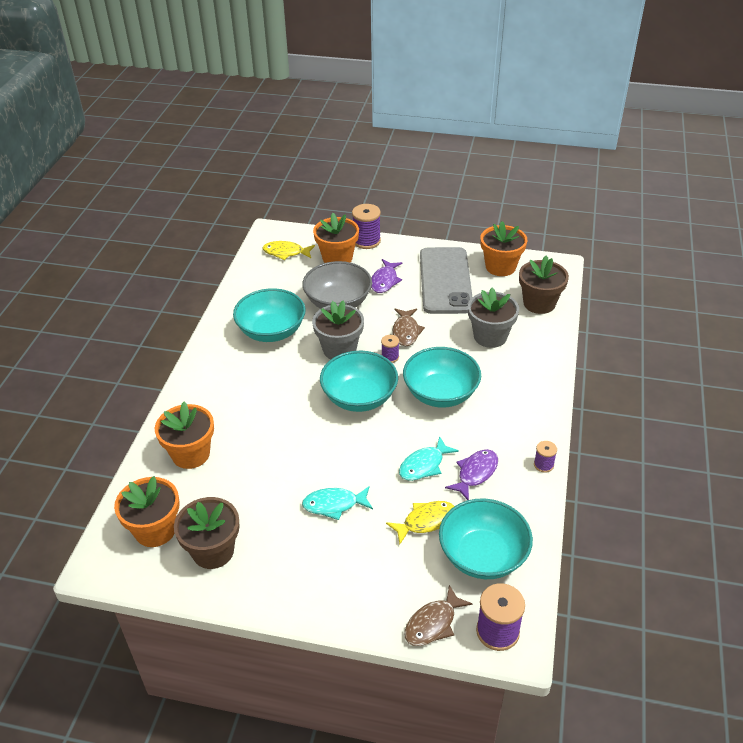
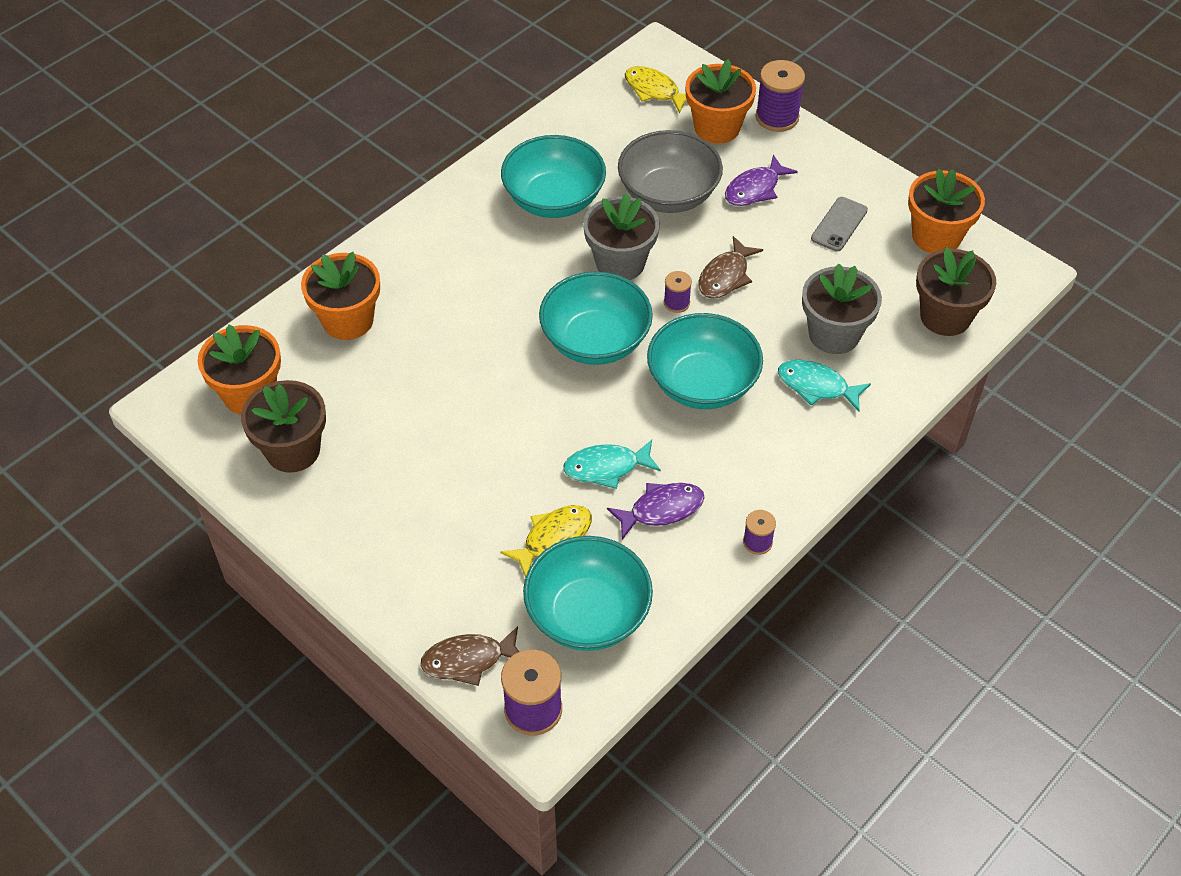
camera: 30 degrees right, 10 degrees up
(334, 505) = (463, 463): turquoise fish -> turquoise fish (816, 386)
(425, 521) = (553, 538): yellow fish -> yellow fish turned 45 degrees counterclockwise
(445, 281) = (839, 224): grey phone -> grey phone, size x0.44

